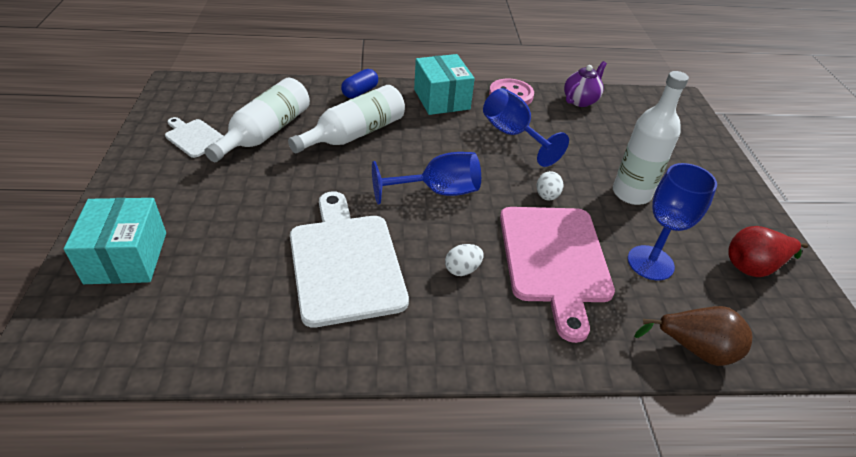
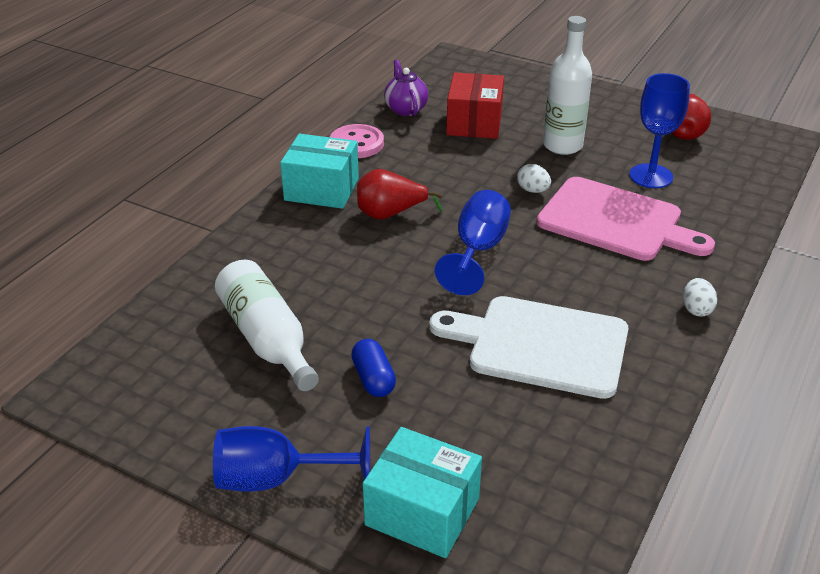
camera: 55 degrees left, 5 degrees down
(194, 137) = (221, 403): white cutting board -> none
(354, 134) = (332, 271): white bottle -> none
(360, 92) = (250, 240): blue capsule -> blue capsule (373, 379)
(442, 137) = (390, 214): none -> red pear
(462, 269) = (596, 276): white egg -> white egg (696, 309)
(513, 135) = (426, 171): blue goblet -> blue goblet (276, 479)
(604, 137) = (474, 123): none -> red box
(694, 349) = (748, 199): brown pear -> none

